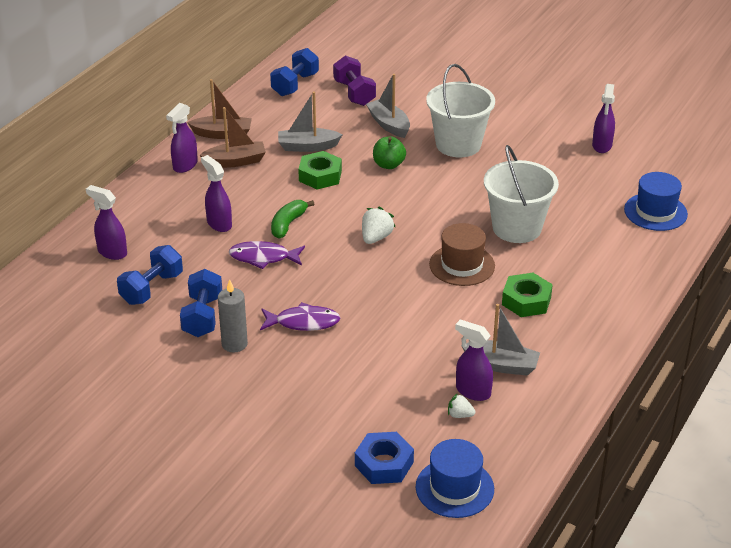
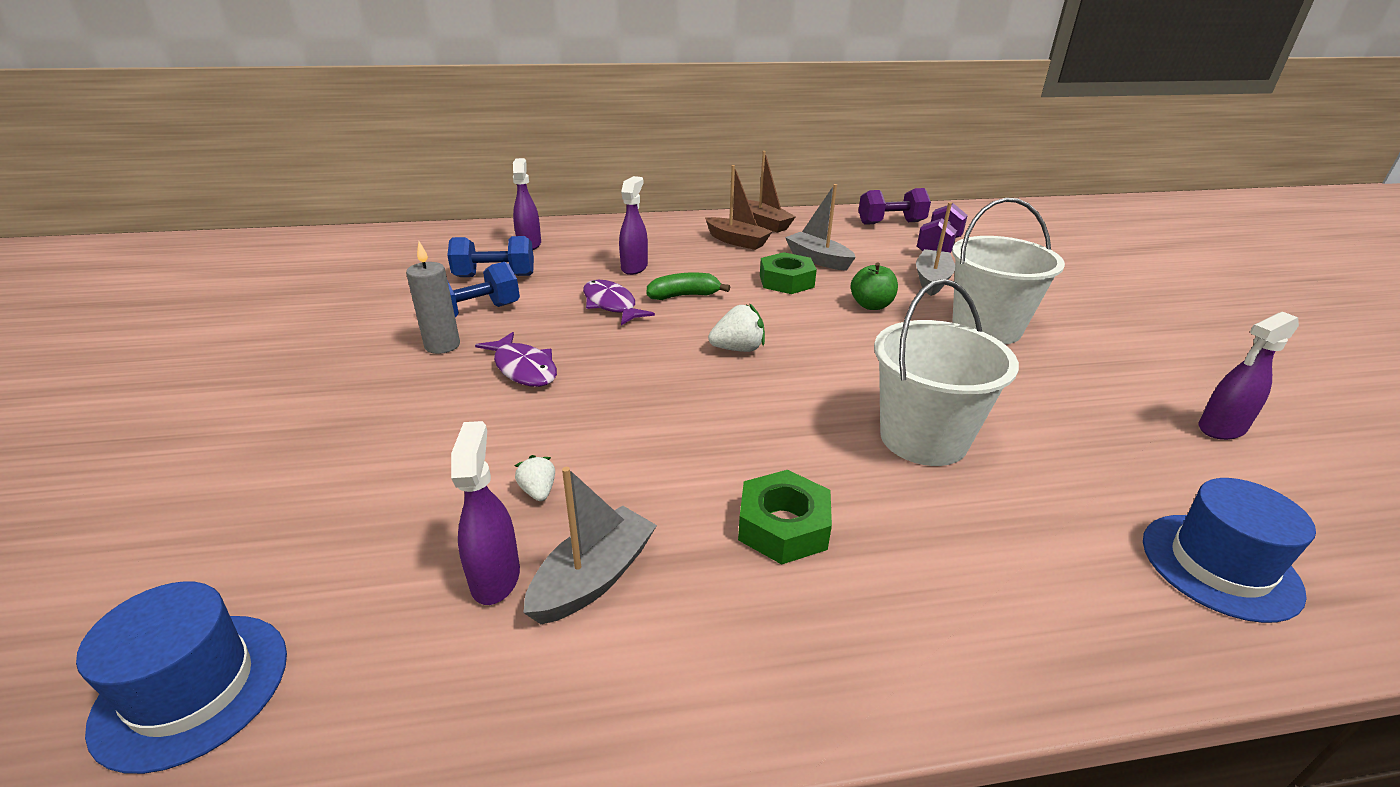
camera: 50 degrees right, 5 degrees down
(185, 165) = (694, 227): purple spray bottle -> none
(295, 84) = (891, 223): blue dumbbell -> purple dumbbell
(384, 464) = (240, 564): blue nut -> none
(459, 415) = (420, 591): white strawberry -> white strawberry (538, 491)
(462, 265) = (778, 429): brown hat -> none
(501, 365) = (593, 578): grey boat -> grey boat turned 120 degrees counterclockwise

